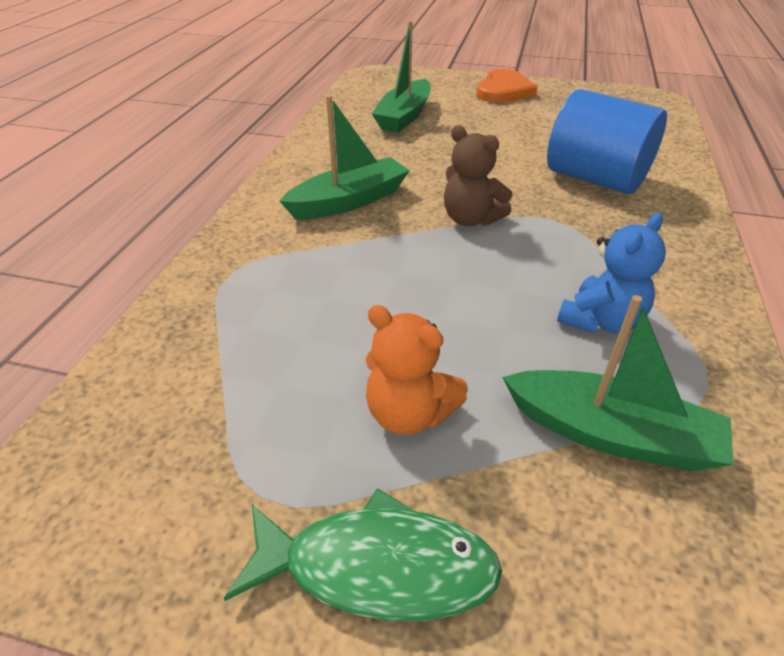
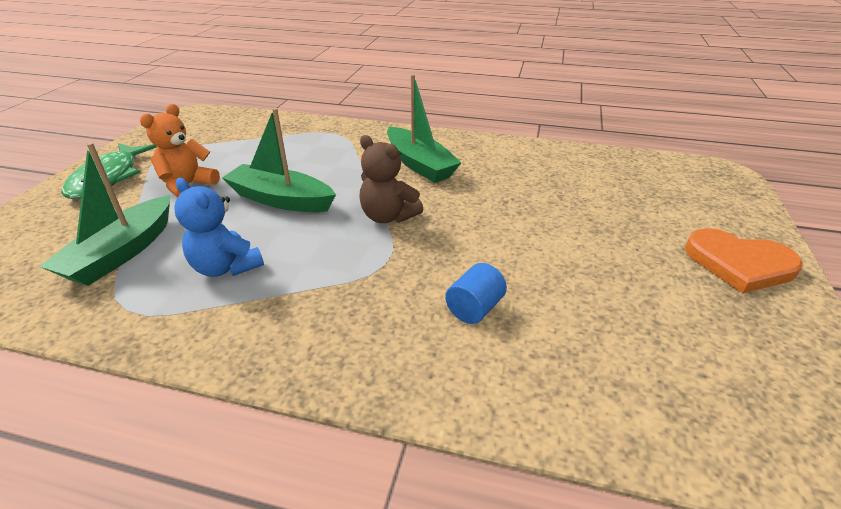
camera: 90 degrees right, 5 degrees down
(404, 116) = (601, 188): green boat -> green boat (281, 200)
(470, 219) = (388, 216): brown teddy bear -> brown teddy bear turned 90 degrees counterclockwise
(595, 179) = (474, 308): blue cylinder -> blue cylinder, size x0.43

